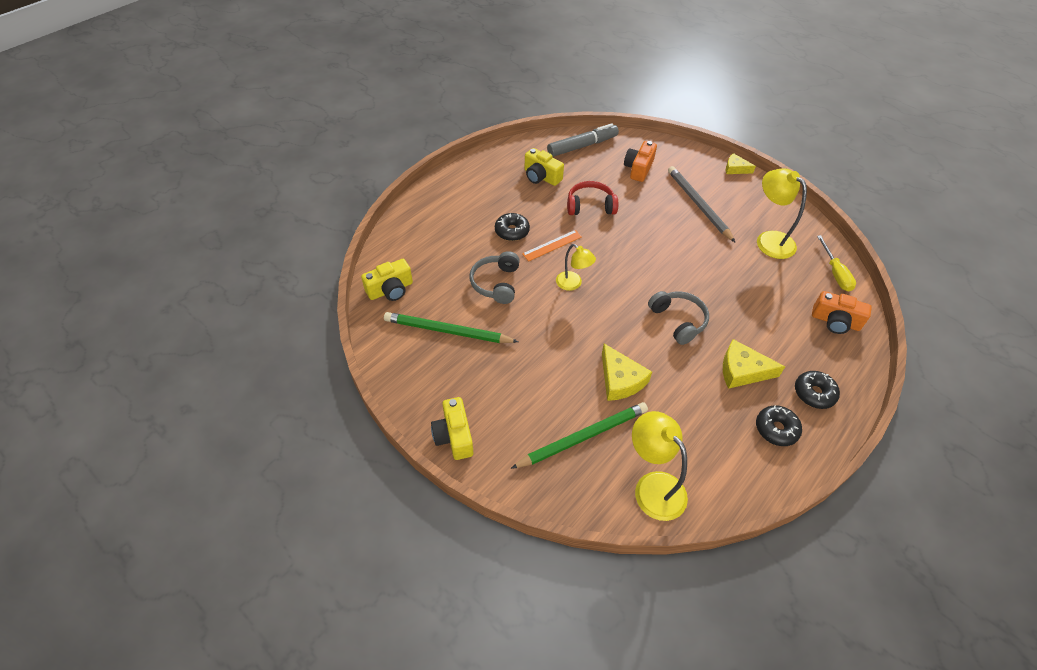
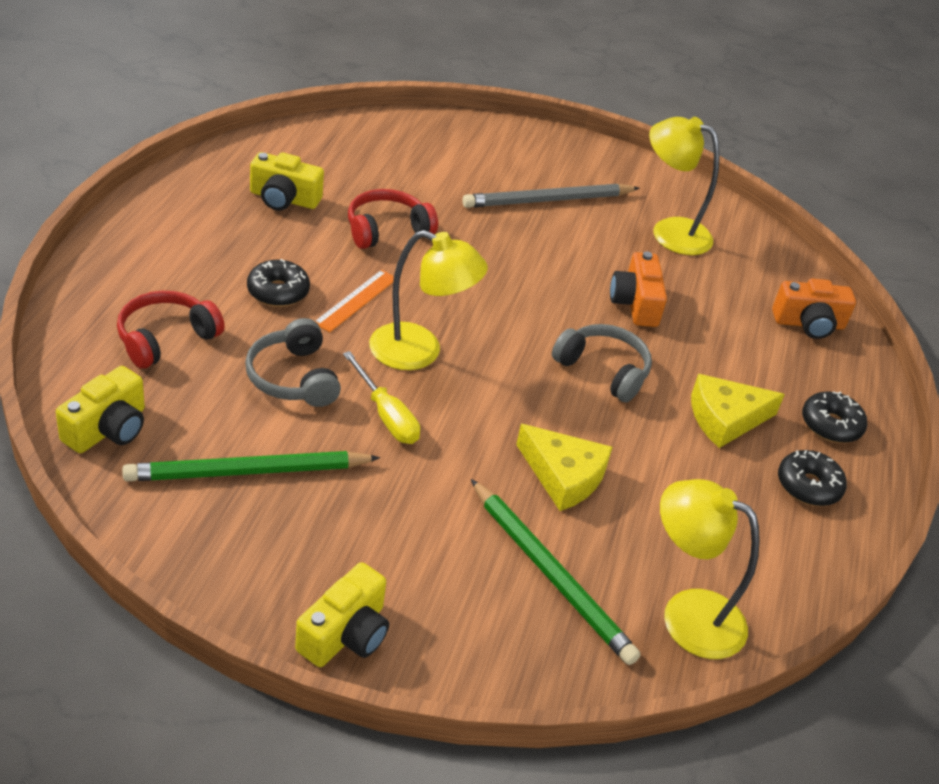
camera: 30 degrees left, 10 degrees down
(441, 246) = (166, 338): none -> red headphones
(454, 436) = (345, 634): yellow camera -> yellow camera turned 105 degrees counterclockwise
(573, 284) = (419, 352): yellow lamp -> yellow lamp, size x1.59
(582, 146) = (328, 142): grey marker -> none
(583, 437) = (551, 574): green pencil -> green pencil turned 105 degrees clockwise
(638, 169) = (433, 162): orange camera -> orange camera (635, 303)
(698, 205) = (548, 200): grey pencil -> grey pencil turned 60 degrees counterclockwise
(735, 169) = (574, 141): yellow cheese -> none
(835, 273) = (776, 260): yellow screwdriver -> yellow screwdriver (386, 415)

